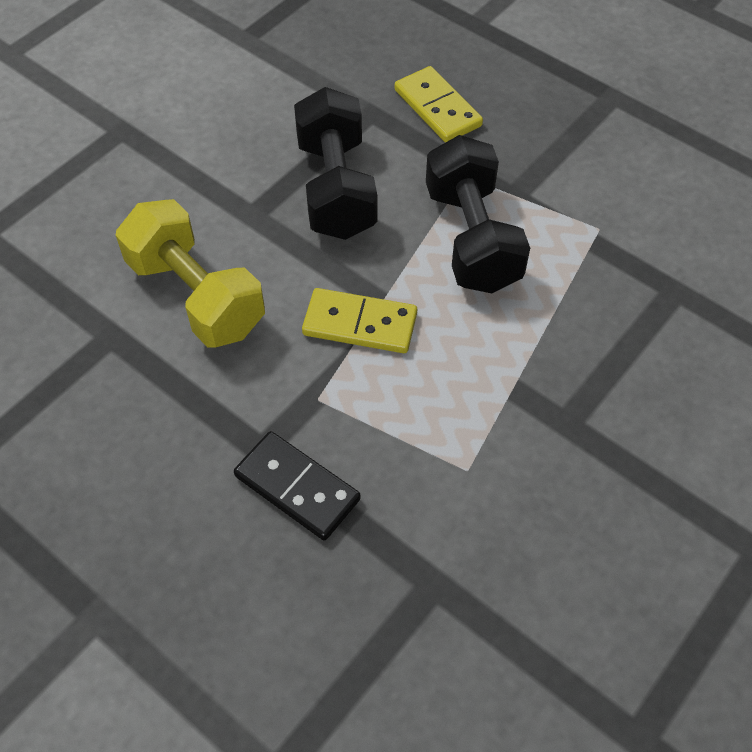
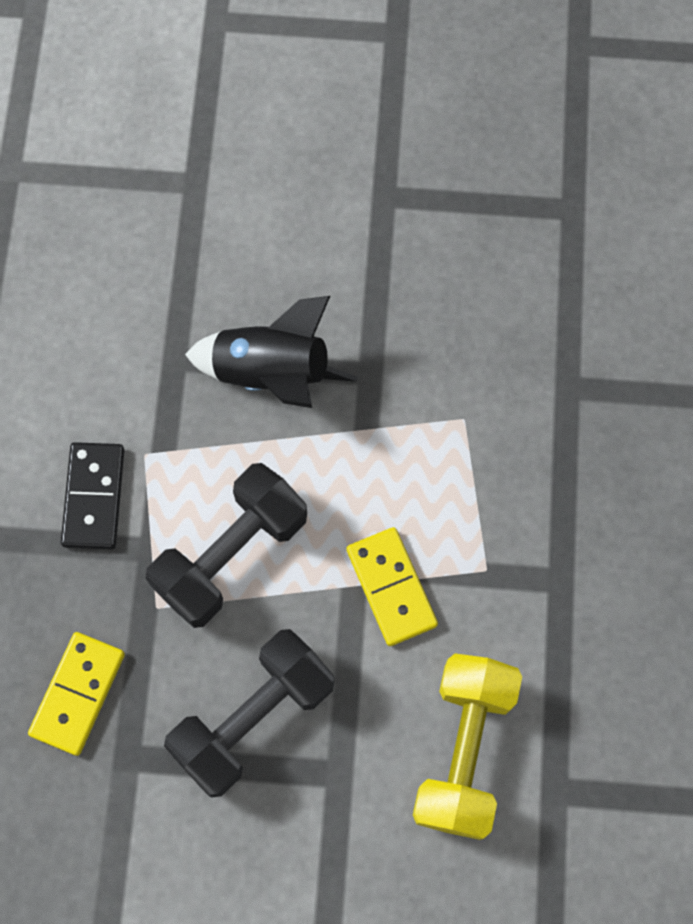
camera: 125 degrees left, 15 degrees up
(297, 487) = (571, 530): black domino -> black domino (93, 497)
(615, 348) = (271, 374): none -> black rocket

